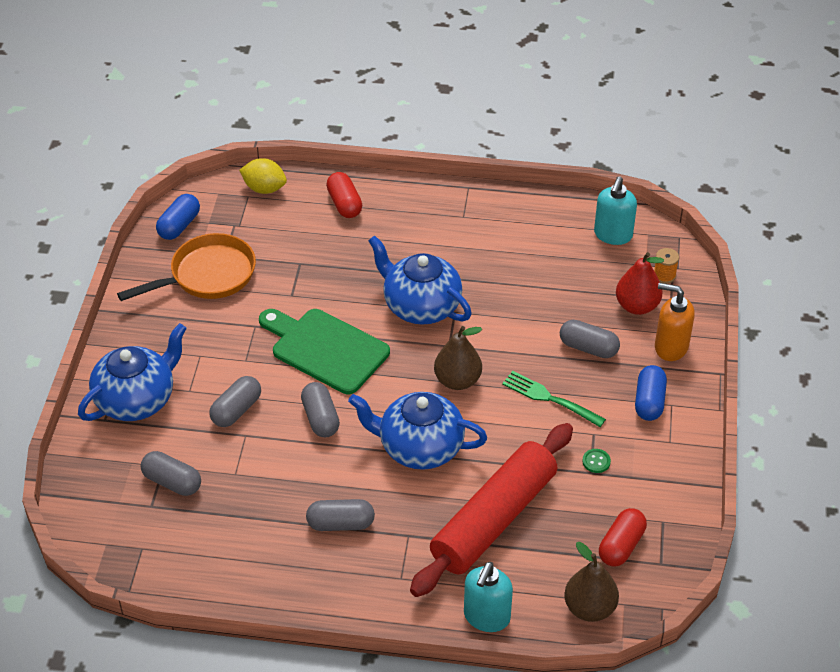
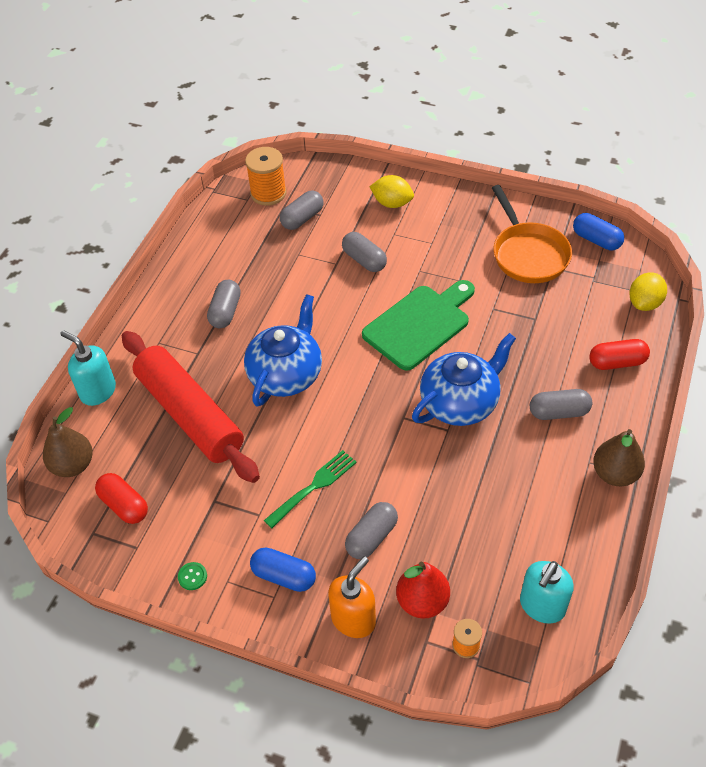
camera: 105 degrees right, 5 degrees up
(128, 527) = (268, 193): none -> orange spool
(136, 400) = (392, 203): blue teapot -> yellow lemon
(320, 418) = (339, 312): grey capsule -> grey capsule (558, 412)
(457, 381) = (356, 416): brown pear -> brown pear (615, 474)
(596, 461) = (225, 508): green button -> green button (192, 576)
(613, 235) = (542, 606): turquoise soap dispenser -> turquoise soap dispenser turned 90 degrees counterclockwise

